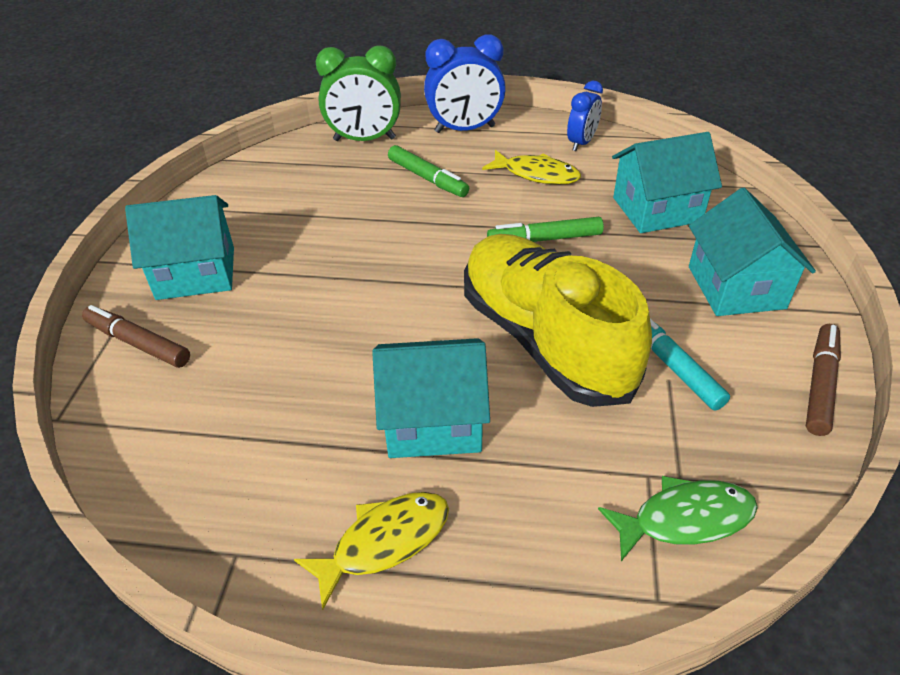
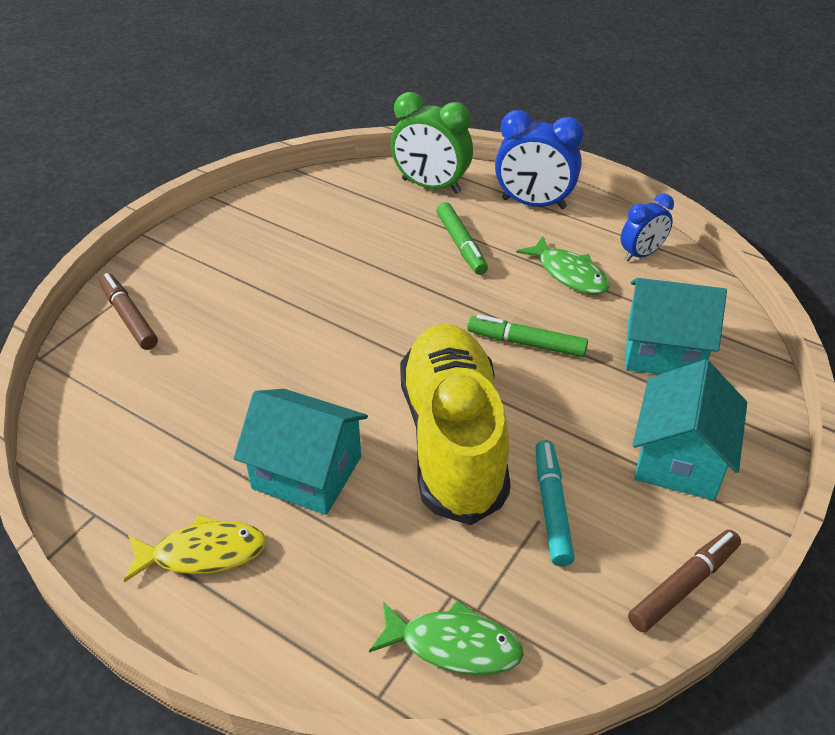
camera: 25 degrees right, 0 degrees up
(196, 273) = (208, 271): turquoise house -> none
(536, 174) = (569, 274): yellow fish -> green fish

